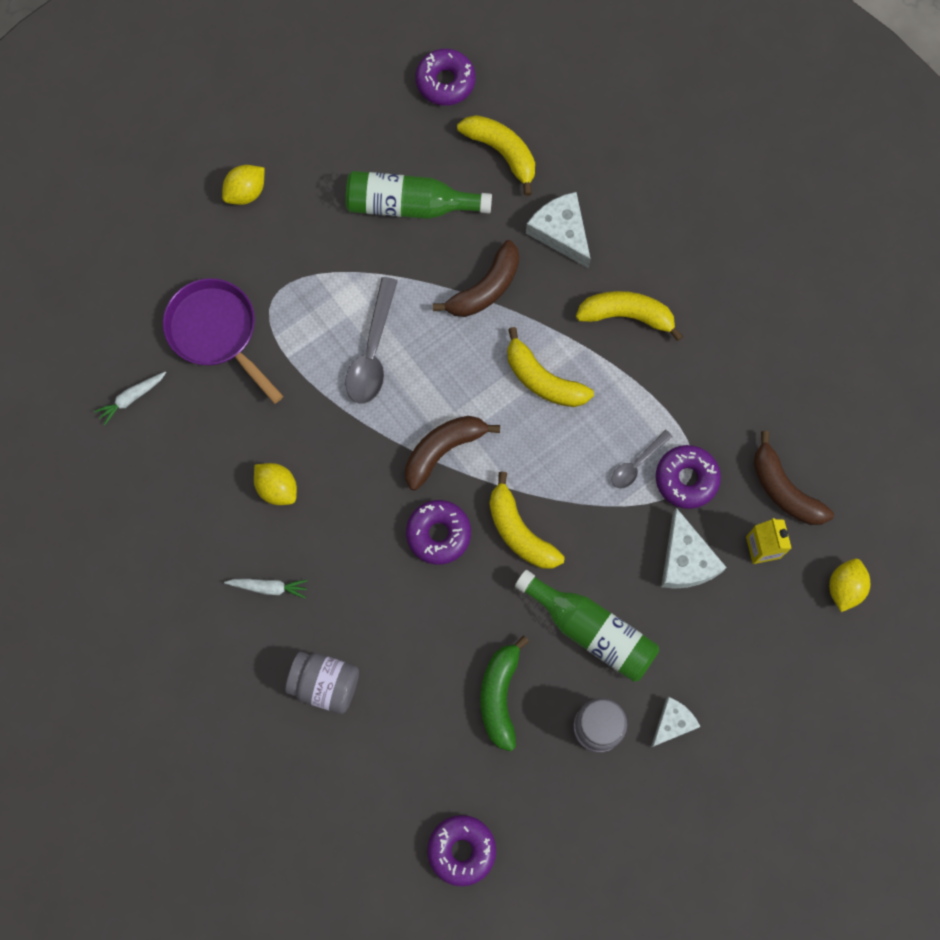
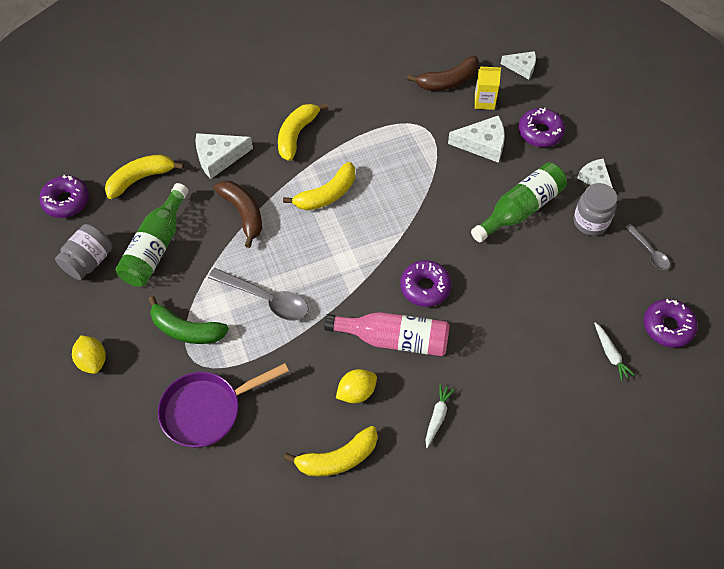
camera: 75 degrees left, 15 degrees down
(131, 398) = (241, 492): white carrot -> white carrot (610, 354)
(325, 684) = (525, 392): grey jar -> grey jar (89, 261)
(357, 514) = (394, 339): none -> pink bottle
(443, 450) = (360, 269): brown banana -> none
(499, 696) = (557, 276): green banana -> green banana (186, 330)
(519, 532) = (437, 235): yellow banana -> yellow banana (337, 459)
(636, 464) = (407, 155): grey spoon -> grey spoon (649, 252)
(686, 479) = (426, 130): purple donut -> purple donut (540, 132)
(844, 588) = (521, 67): yellow lemon -> white cheese

